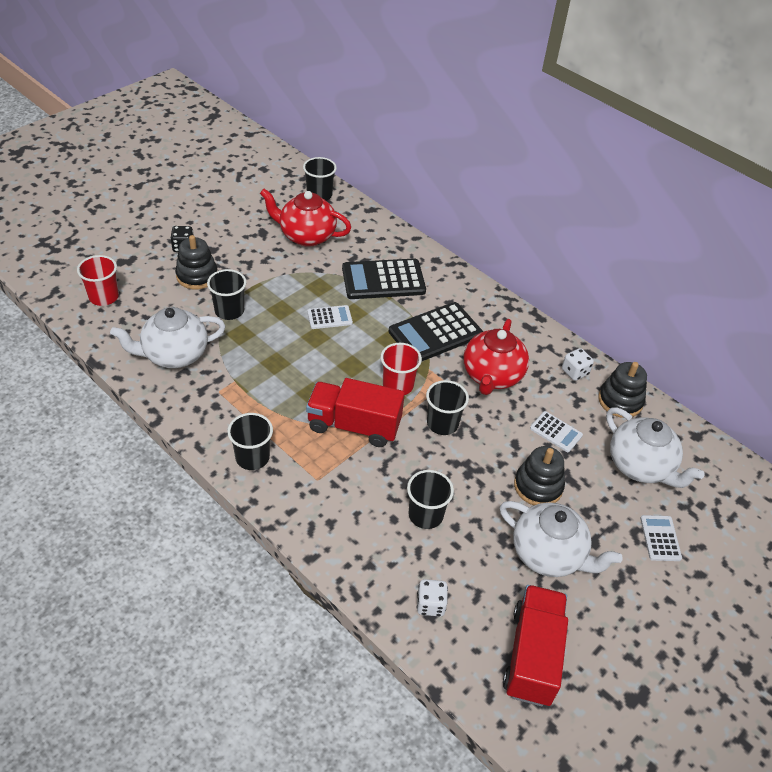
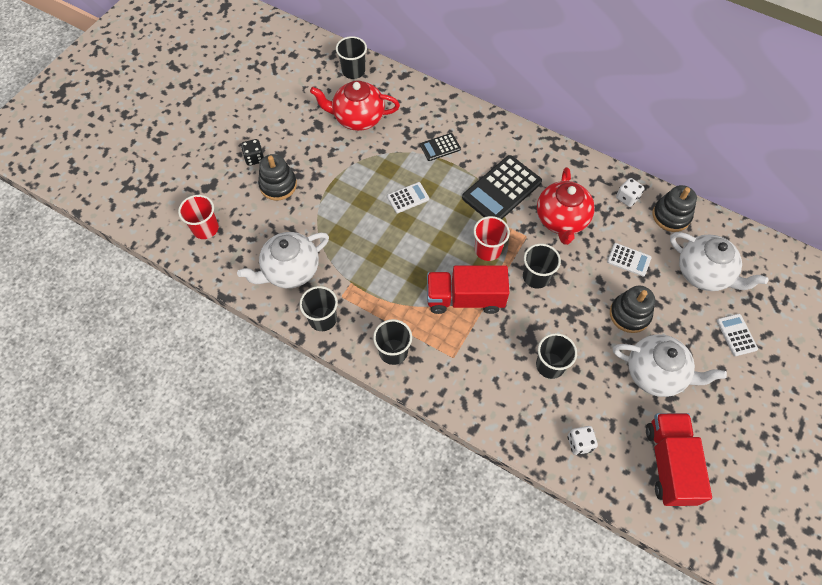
camera: 10 degrees left, 15 degrees up
(229, 311) = (320, 214): black cup -> black cup (322, 319)
(383, 280) = (440, 147): black calculator -> black calculator, size x0.51

